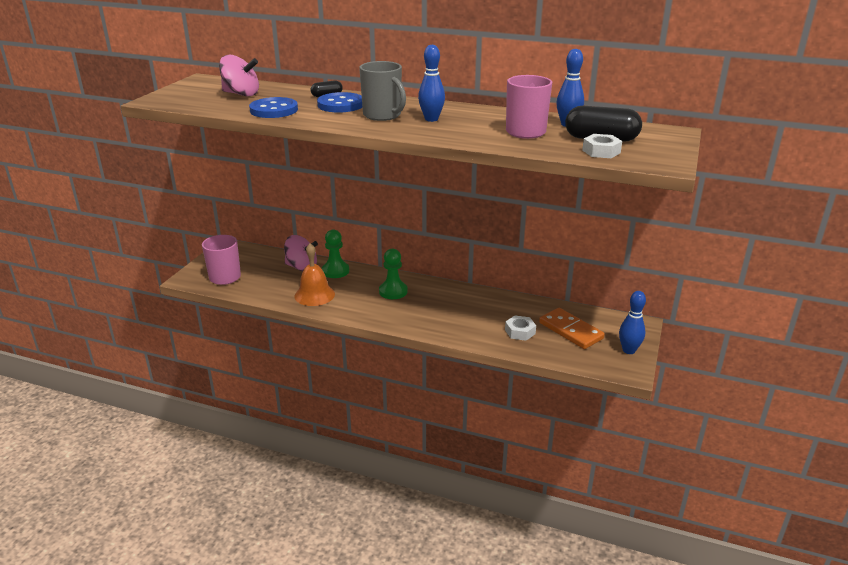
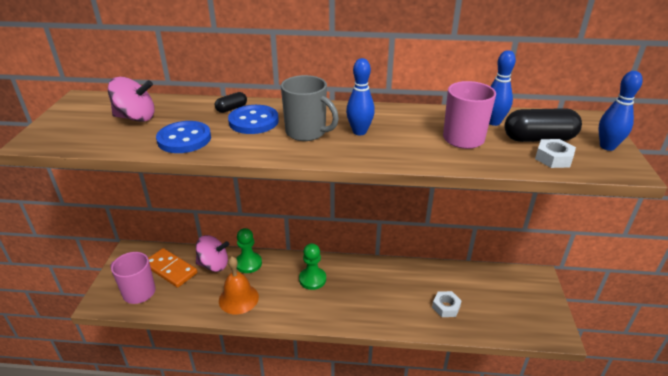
camera: 15 degrees left, 5 degrees up
(570, 331) = (487, 296): orange domino -> orange domino (170, 269)
(629, 350) = (545, 310): blue bowling pin -> blue bowling pin (607, 146)

